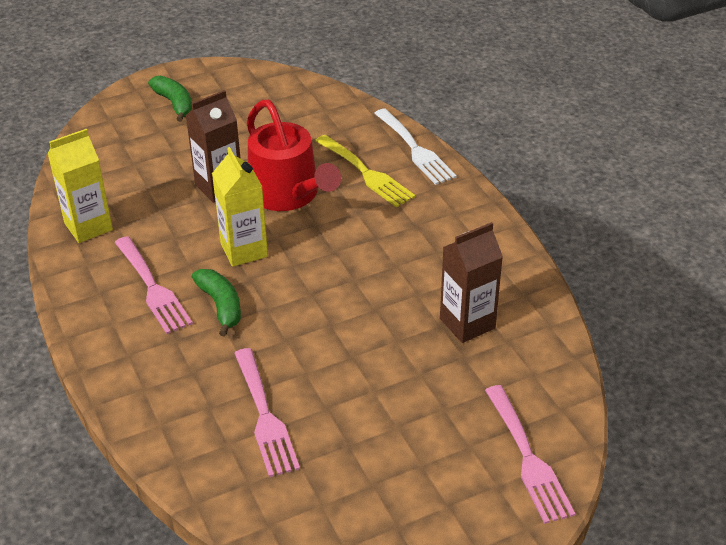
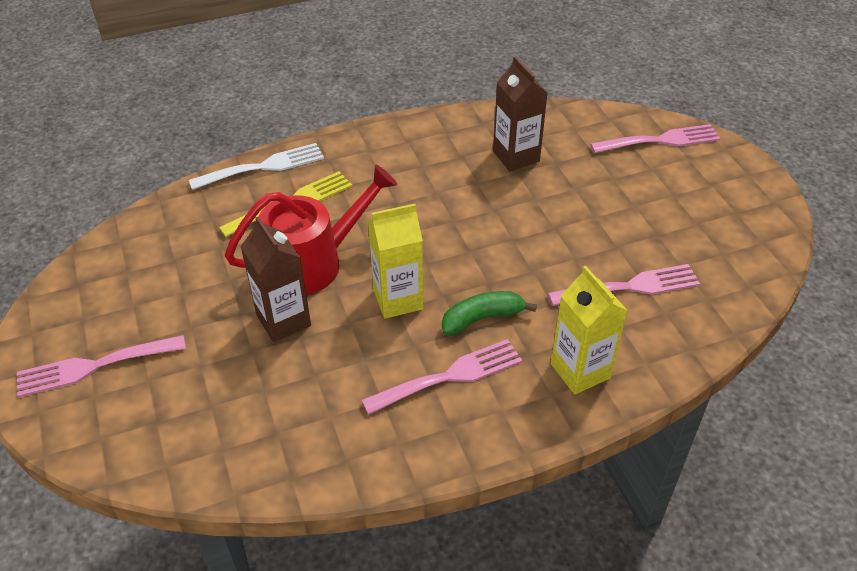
camera: 85 degrees left, 5 degrees up
(88, 226) = (329, 446): yellow carton -> yellow carton (580, 371)
(175, 104) = (94, 366): green banana -> pink fork

